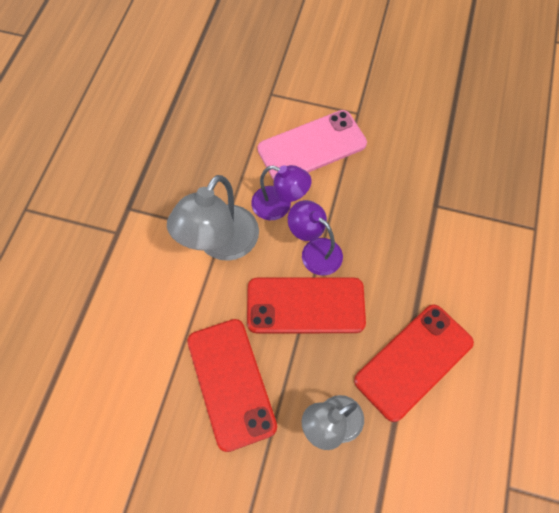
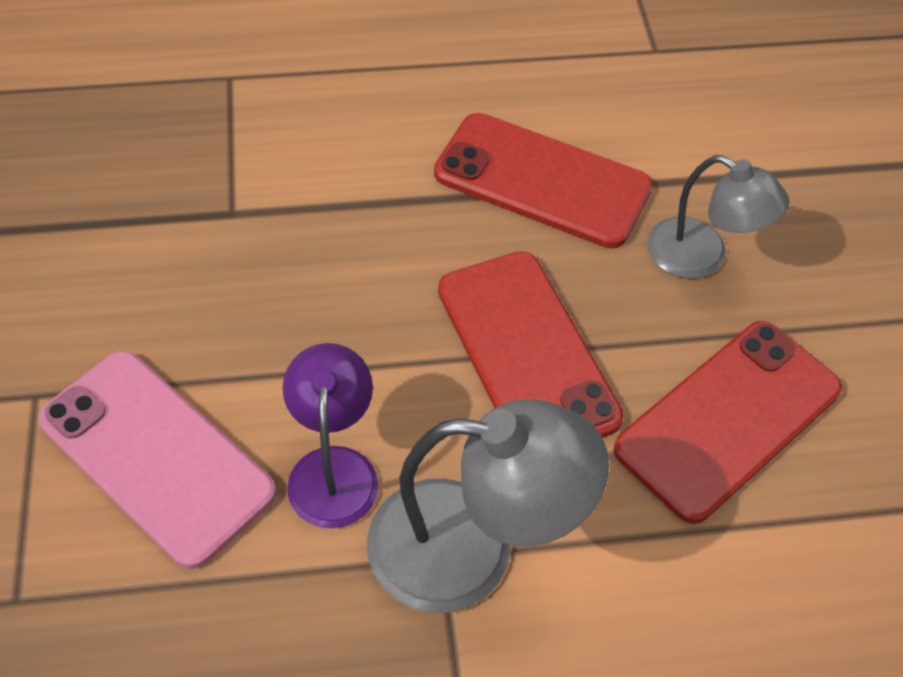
camera: 115 degrees left, 10 degrees down
(314, 251) = (409, 372): purple lamp -> none

